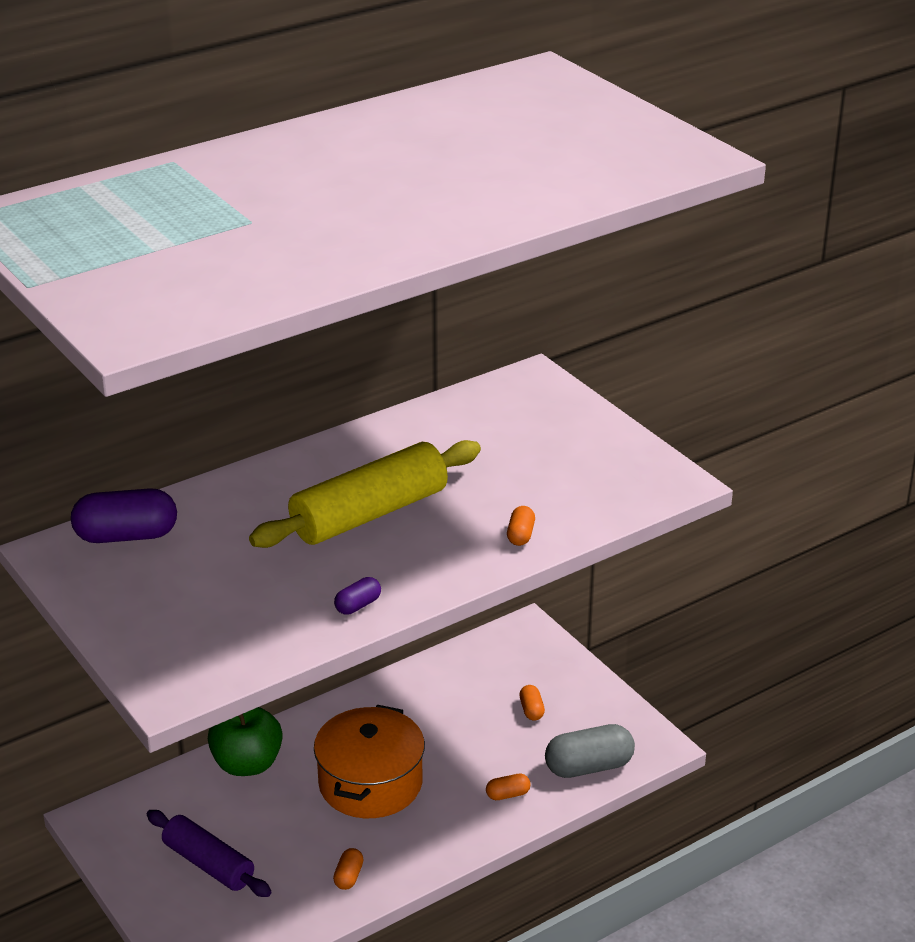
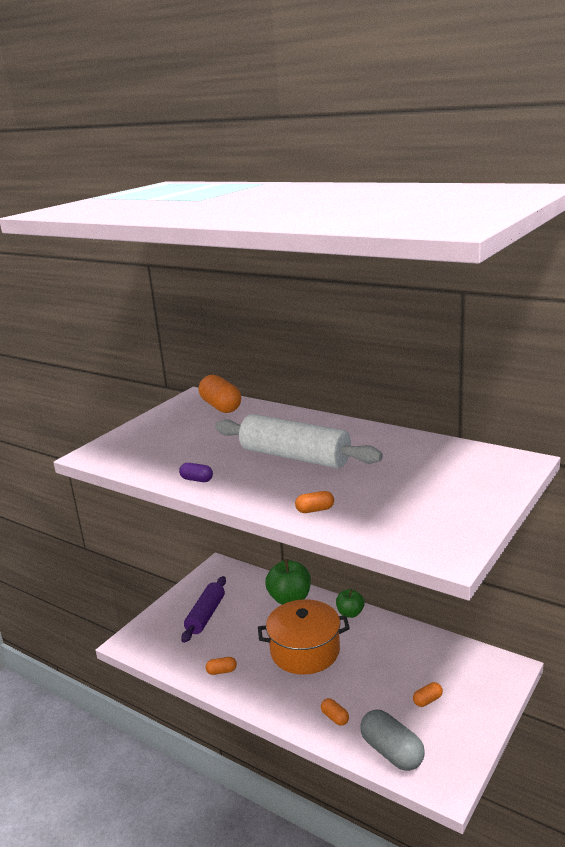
camera: 70 degrees right, 10 degrees down
(126, 536) = (221, 406): purple capsule -> orange capsule
(328, 717) = (350, 613): none -> green apple
(369, 514) = (295, 456): yellow rolling pin -> white rolling pin

